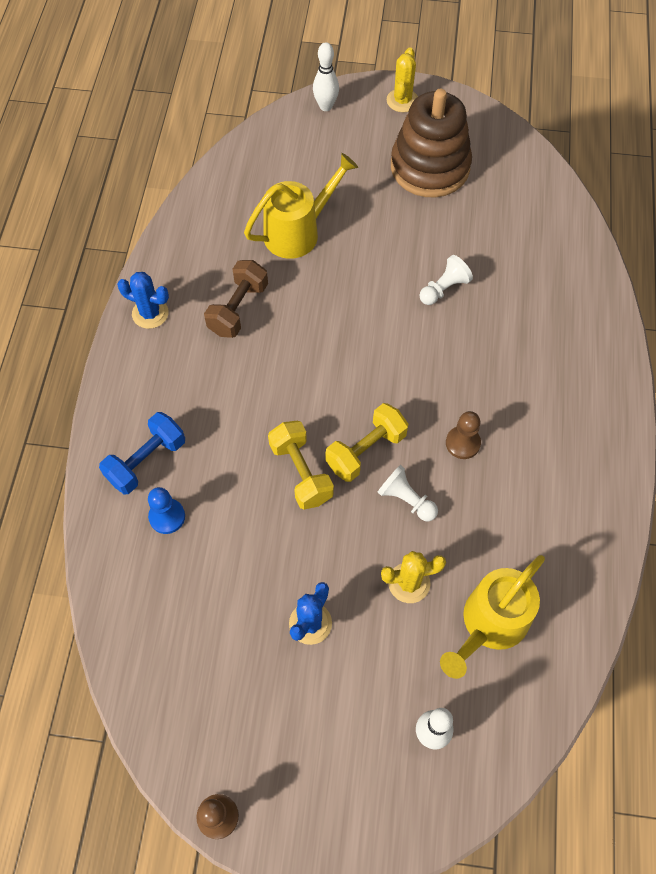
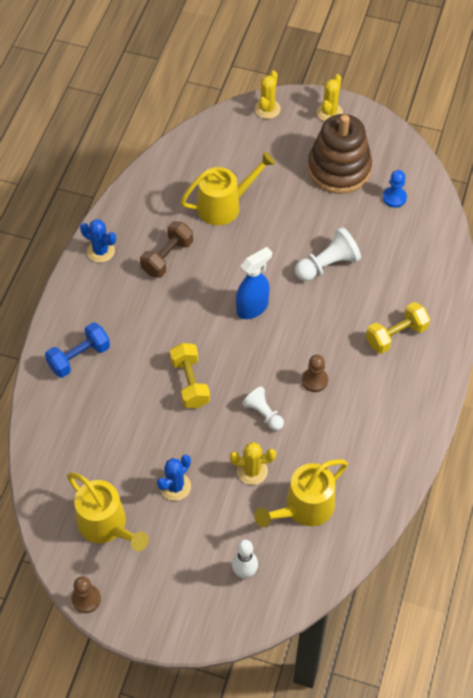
camera: 10 degrees right, 5 degrees down
(167, 517) = (87, 398): blue pawn -> blue pawn (394, 198)
(227, 698) = (107, 526): none -> yellow watering can
(326, 106) = (267, 109): white bowling pin -> yellow cactus
(361, 358) = (252, 307): none -> blue spray bottle
(366, 450) = (241, 374): yellow dumbbell -> yellow dumbbell (396, 335)
(444, 288) = (327, 265): white pawn -> white pawn, size x1.53

